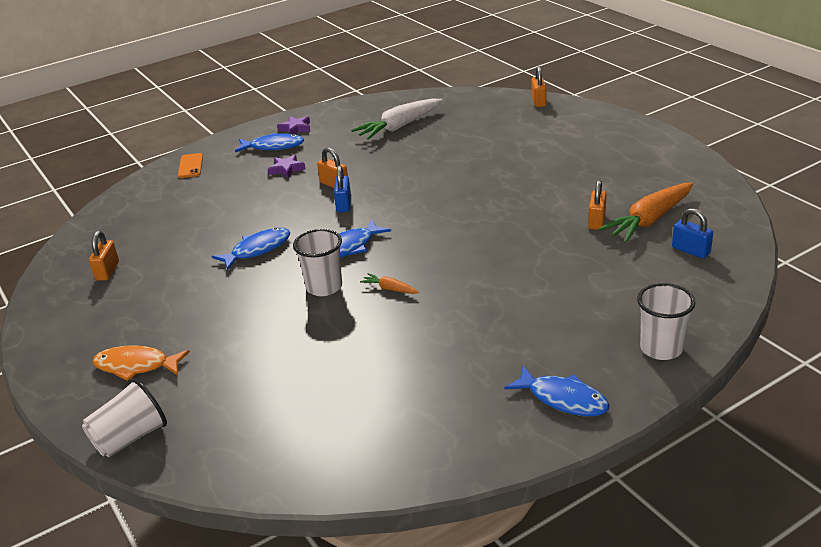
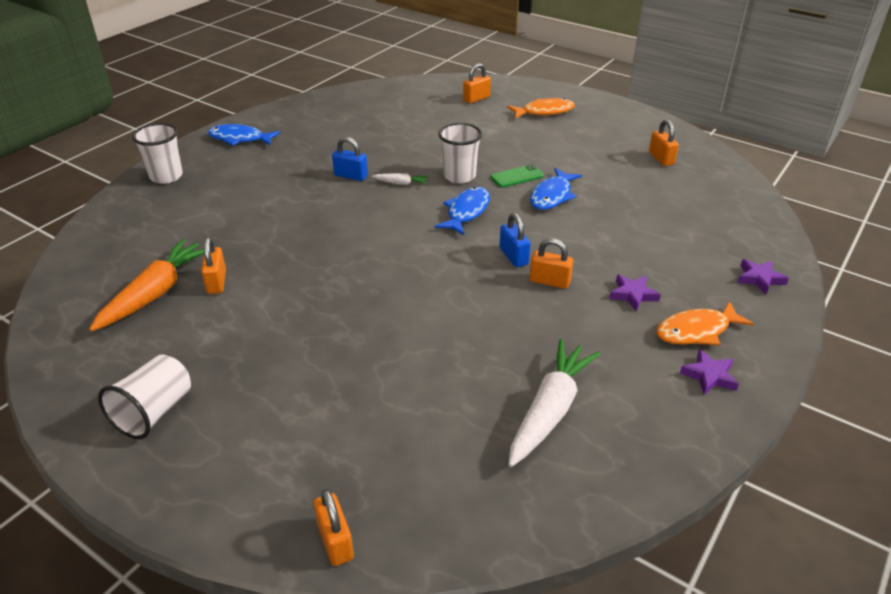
camera: 155 degrees right, 5 degrees up
(130, 438) = (501, 85): white cup -> white cup (154, 412)
(190, 166) = (759, 279): orange phone -> purple star
(193, 413) = (476, 99): none -> orange padlock
(268, 276) = (517, 176): none -> green phone
(273, 146) = (696, 331): blue fish -> orange fish
(390, 289) = (401, 183): orange carrot -> white carrot
(691, 250) = (118, 263): blue padlock -> blue padlock (351, 176)

